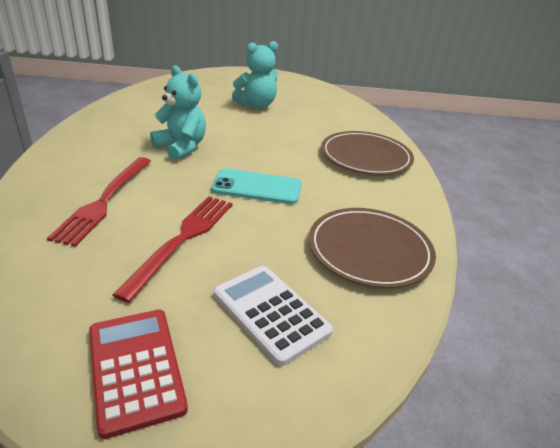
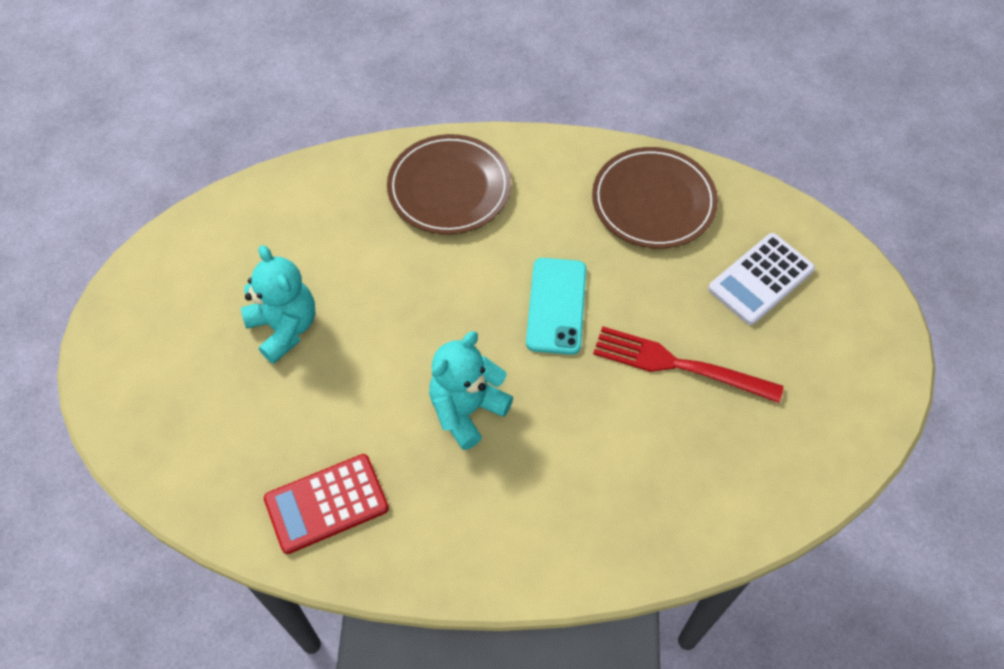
camera: 90 degrees left, 25 degrees up
(104, 202) = (627, 464): red fork -> none
(135, 368) = (845, 365): red calculator -> red calculator (326, 504)

